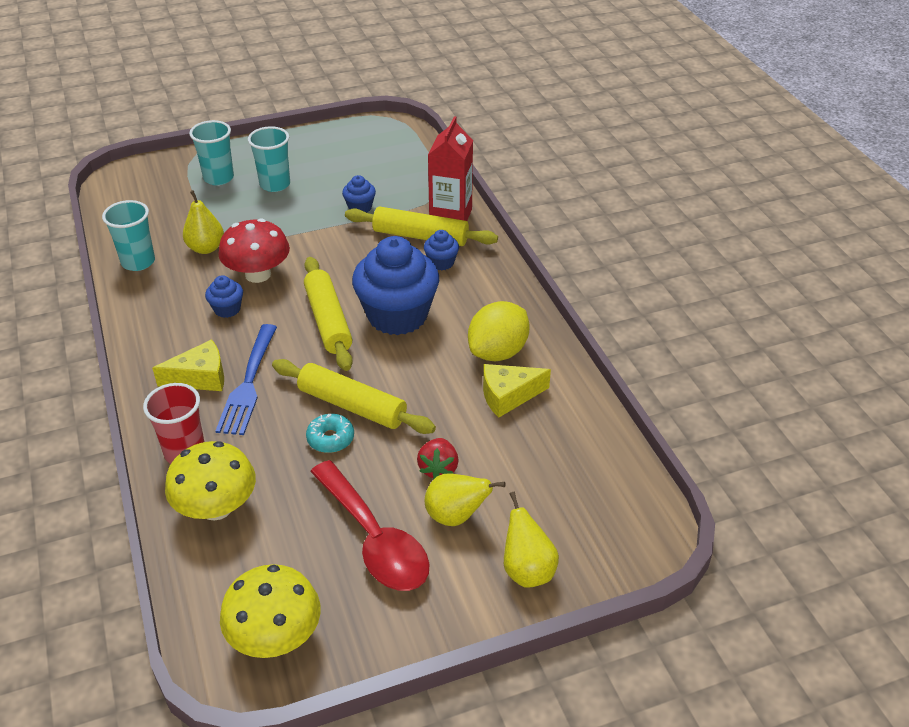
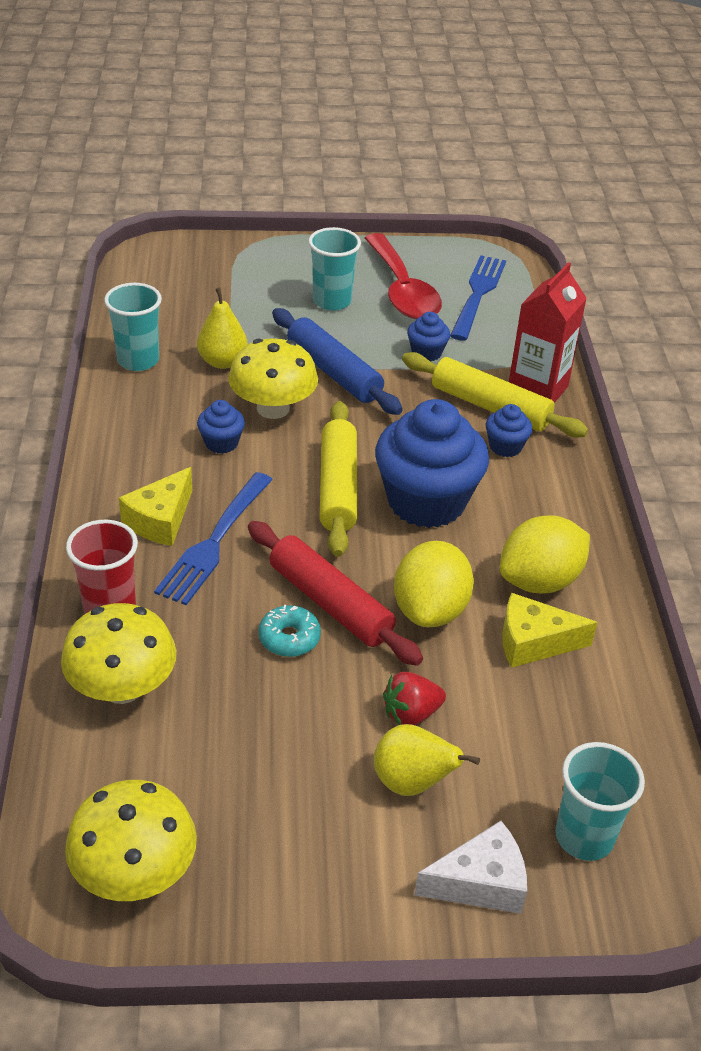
camera: 15 degrees right, 0 degrees up
(200, 377) = (160, 520): yellow cheese -> yellow cheese turned 120 degrees clockwise
(218, 178) = (267, 279): turquoise cup -> turquoise cup (584, 836)
(258, 274) = (273, 408): red mushroom -> yellow mushroom
(295, 237) = (334, 372): none -> blue rolling pin
(352, 405) = (330, 603): yellow rolling pin -> red rolling pin
(374, 540) = (299, 784): red spoon -> red spoon (402, 290)
(383, 157) = (478, 295): none -> blue fork
(427, 392) = (430, 610): none -> yellow lemon
(438, 468) = (411, 714): red strawberry -> red strawberry turned 45 degrees clockwise
(527, 570) = (480, 882): yellow pear -> white cheese

